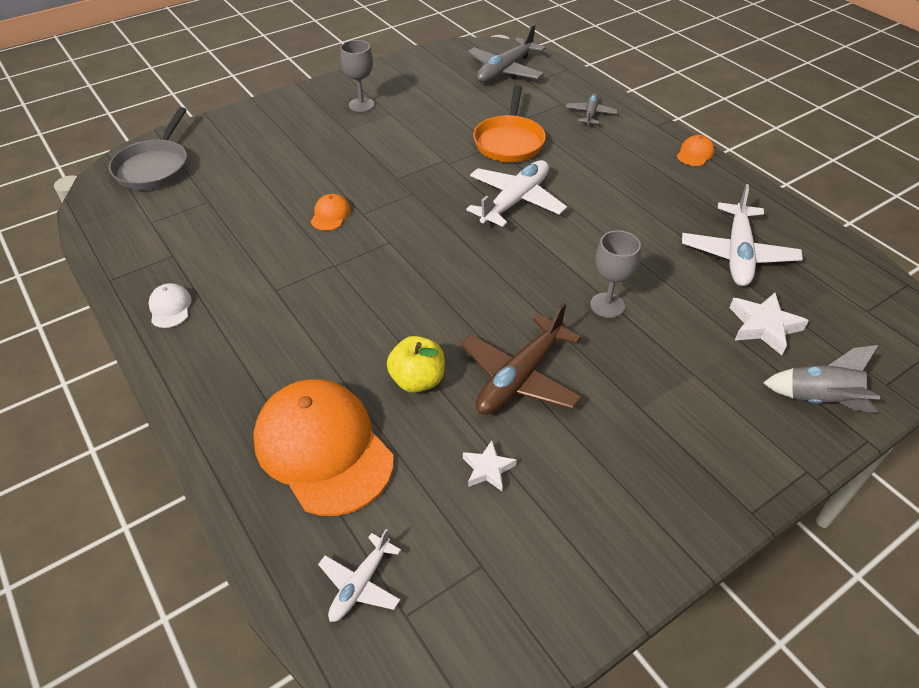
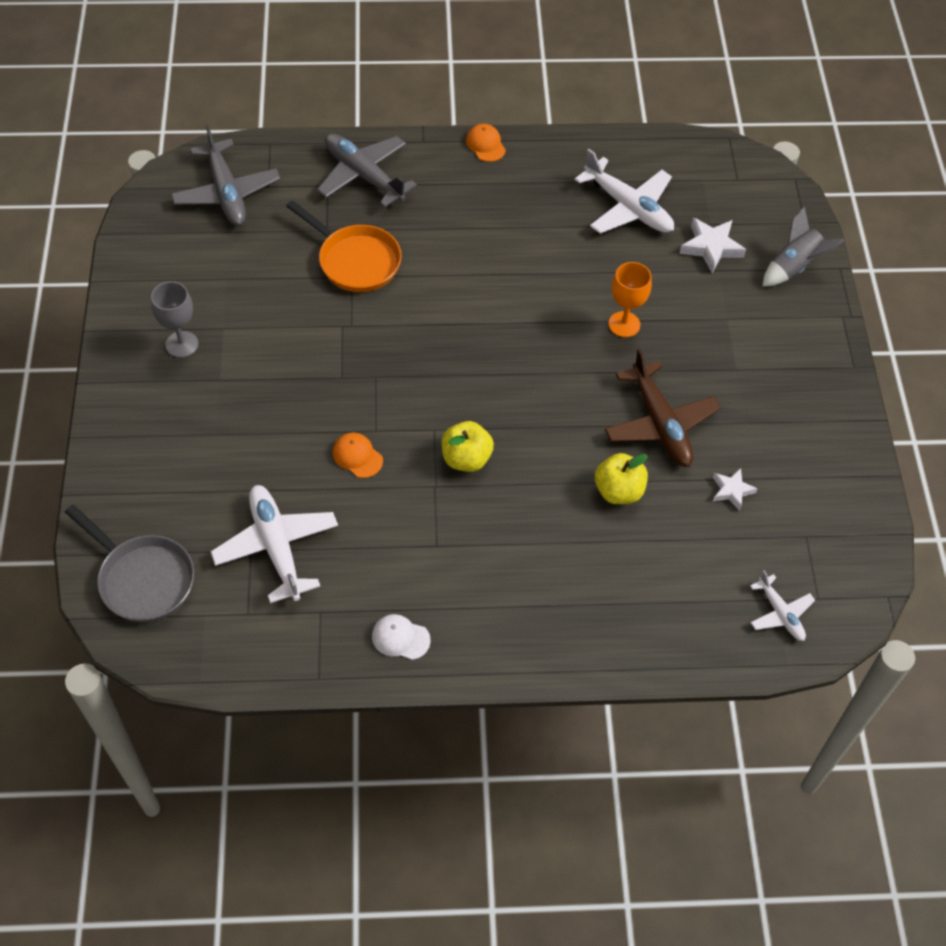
camera: 60 degrees left, 10 degrees up
(323, 448) = (648, 585): orange cap -> none
(374, 271) = (466, 459): none -> yellow apple
(515, 201) = (449, 307): white plane -> white plane (276, 547)
(590, 114) = (363, 175): grey plane -> grey plane, size x1.81
(607, 305) = (624, 324): grey goblet -> orange goblet

